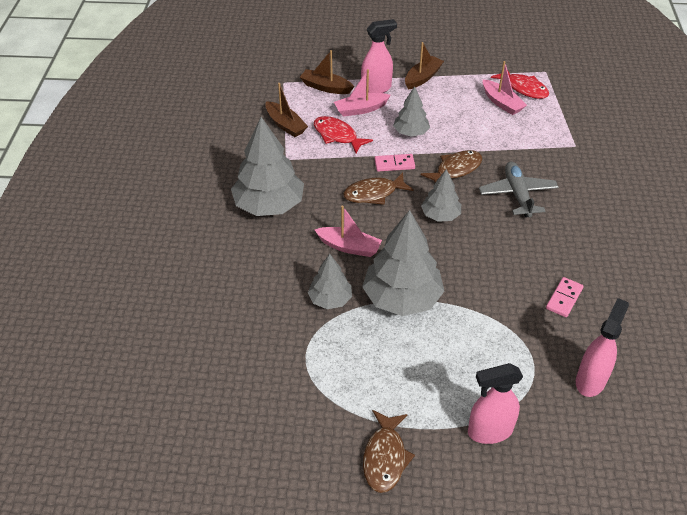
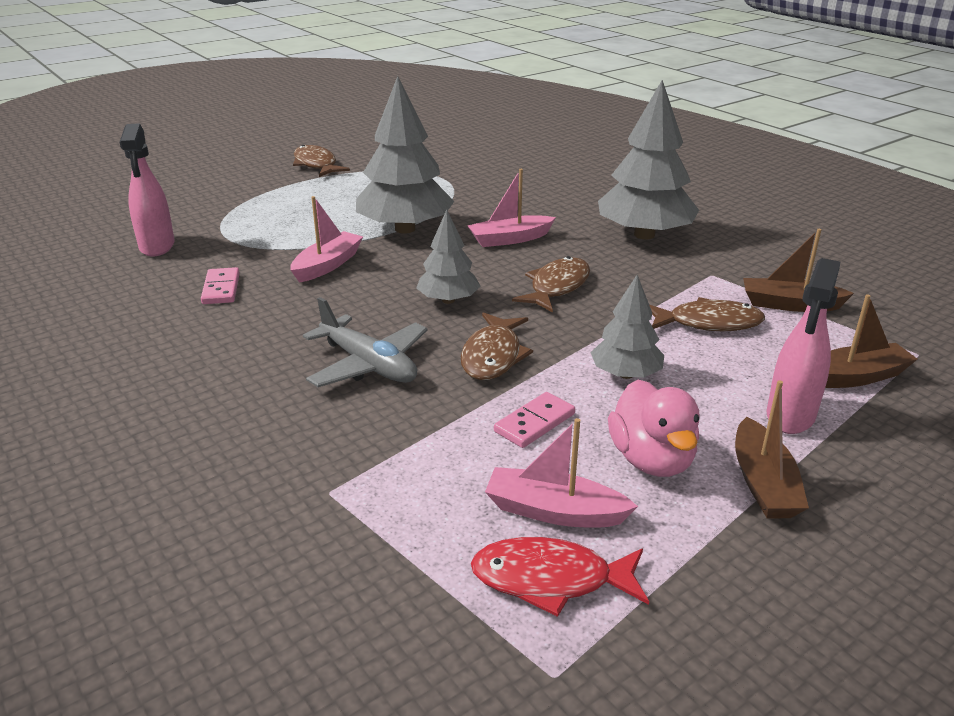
camera: 140 degrees right, 15 degrees down
(330, 299) = (471, 206): grey tree -> none
(337, 136) = (708, 323): red fish -> brown fish
(360, 109) = (747, 371): pink boat -> pink boat (327, 265)
(394, 164) = (582, 325): pink domino -> pink domino (535, 423)
(448, 100) = (651, 460): none -> pink duck
(489, 431) = (241, 196): pink spray bottle -> none

